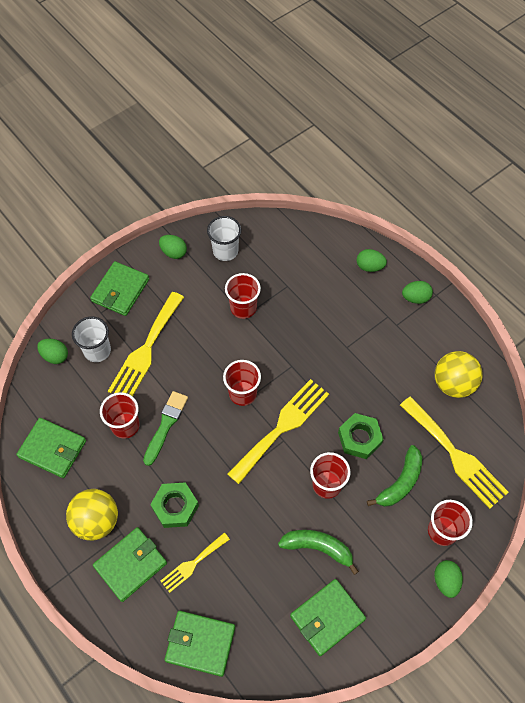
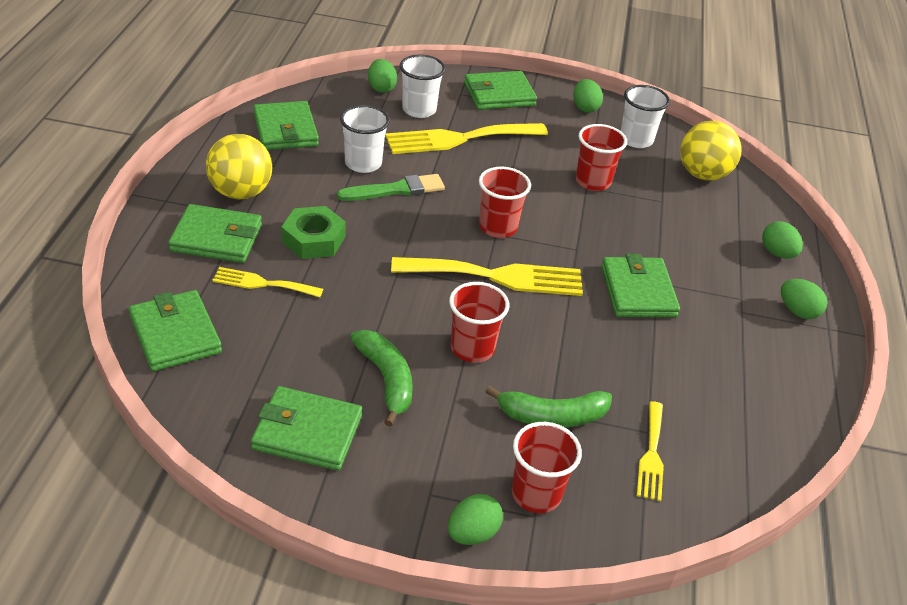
camera: 45 degrees right, 20 degrees down
(125, 425) = (363, 163): red cup -> white cup
(346, 363) = (638, 291): none -> green wallet
(359, 438) = (562, 349): green nut -> none
(453, 384) = (740, 403): yellow ball -> yellow ball (702, 174)
(455, 455) = (651, 455): yellow fork -> yellow fork, size x0.55

